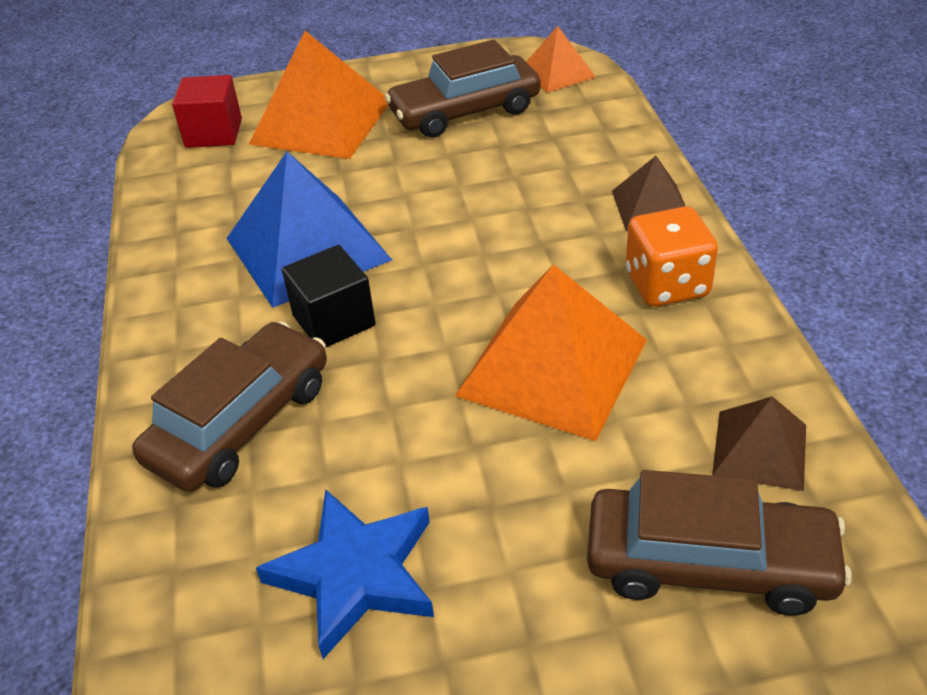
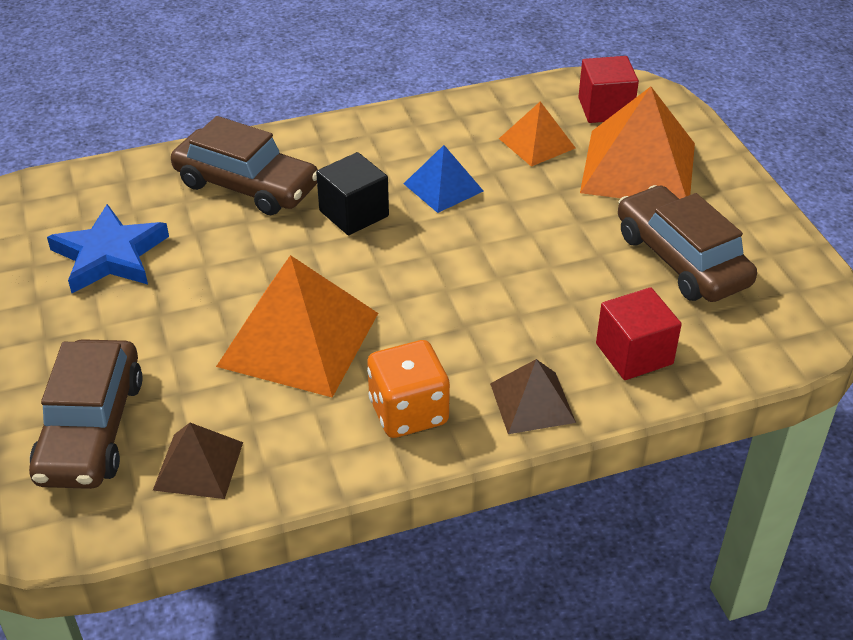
camera: 80 degrees right, 0 degrees up
(308, 249) = (443, 187): blue pyramid -> blue pyramid, size x0.54
(557, 73) = (783, 324): orange pyramid -> orange pyramid (537, 143)
(588, 146) = (634, 354): none -> red cube

